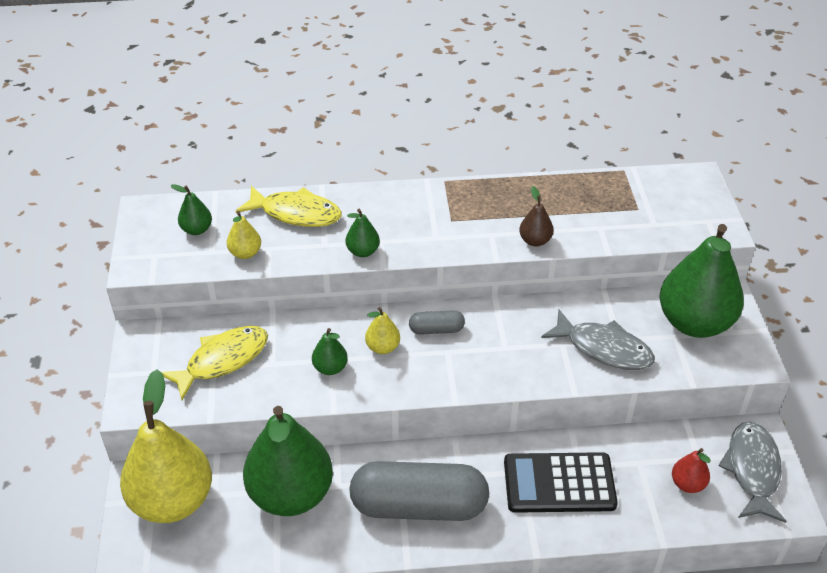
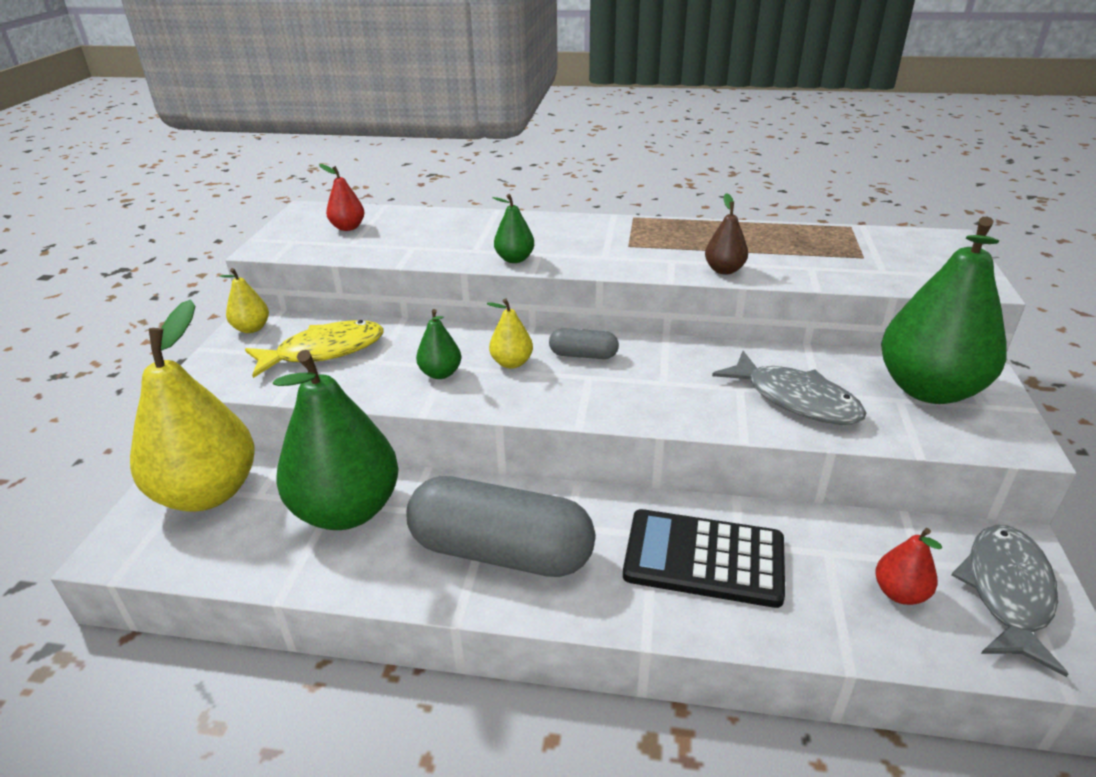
camera: 15 degrees right, 10 degrees down
(196, 230) = (348, 227): green pear -> red pear
(245, 253) = (385, 248): yellow pear -> yellow pear (251, 328)
(296, 213) = (458, 225): yellow fish -> none

